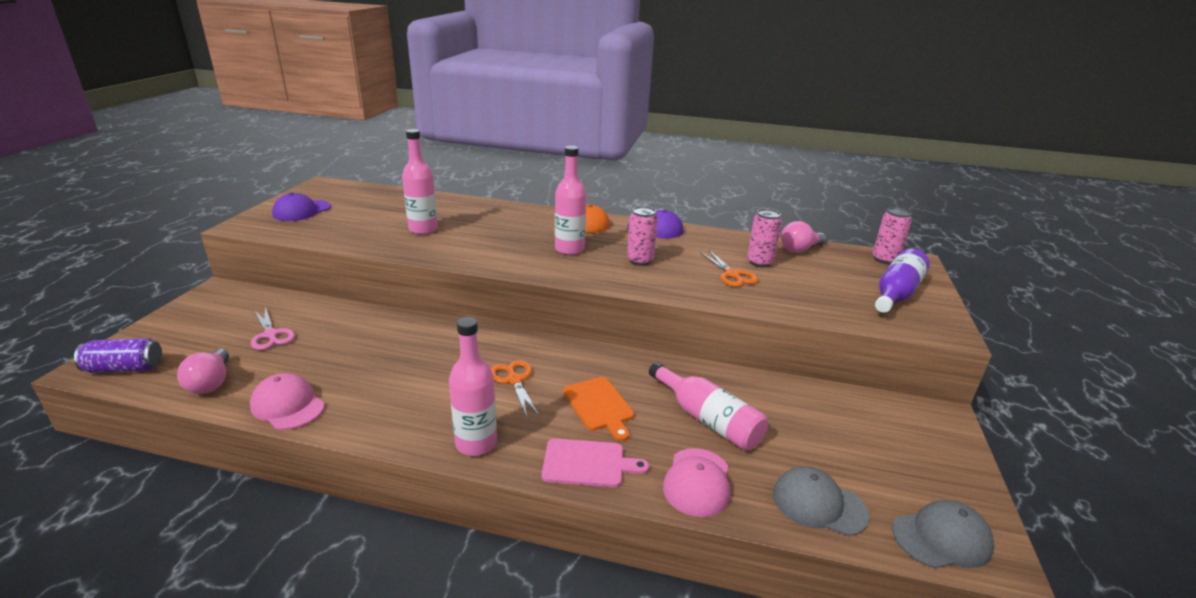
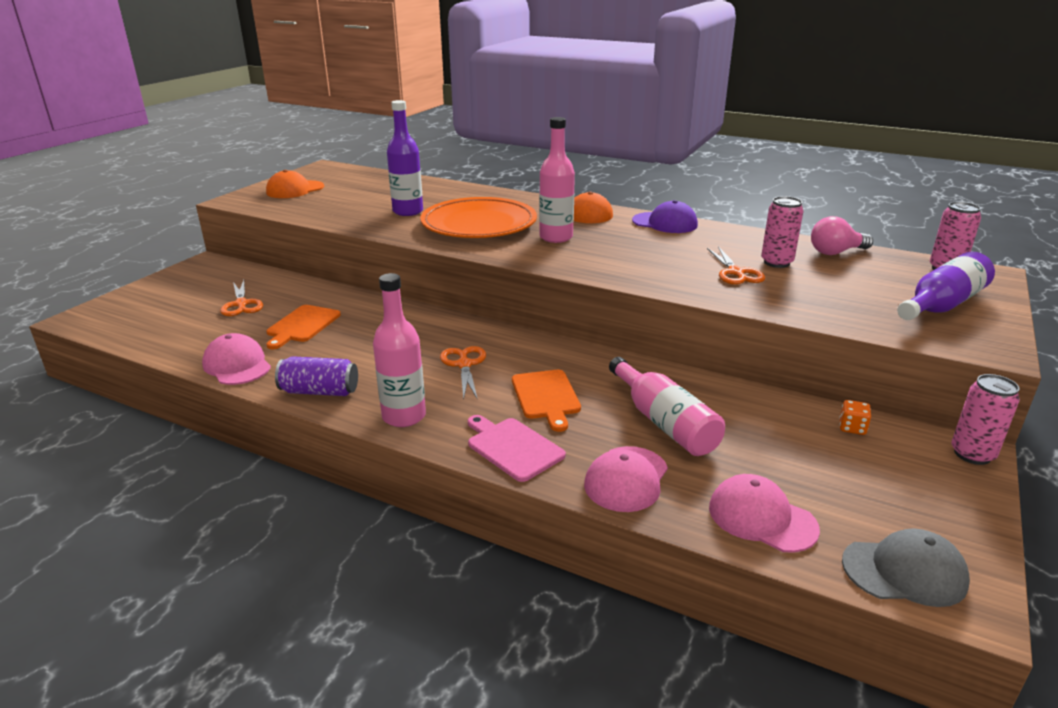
camera: 15 degrees right, 0 degrees up
(125, 368) = (107, 321): purple can -> purple can (320, 391)
(211, 383) = (175, 340): pink light bulb -> none
(271, 335) = (241, 304): pink scissors -> orange scissors
(301, 211) = (295, 190): purple cap -> orange cap
(342, 353) = (302, 325): none -> orange cutting board
(423, 229) = (408, 211): pink bottle -> purple bottle
(495, 240) = (479, 224): none -> orange plate
(588, 463) = (512, 447): pink cutting board -> pink cutting board turned 150 degrees counterclockwise
(640, 261) = (631, 252): pink can -> pink can (972, 454)
(818, 504) = (762, 518): grey cap -> pink cap
(853, 405) = (852, 428): none -> orange dice

